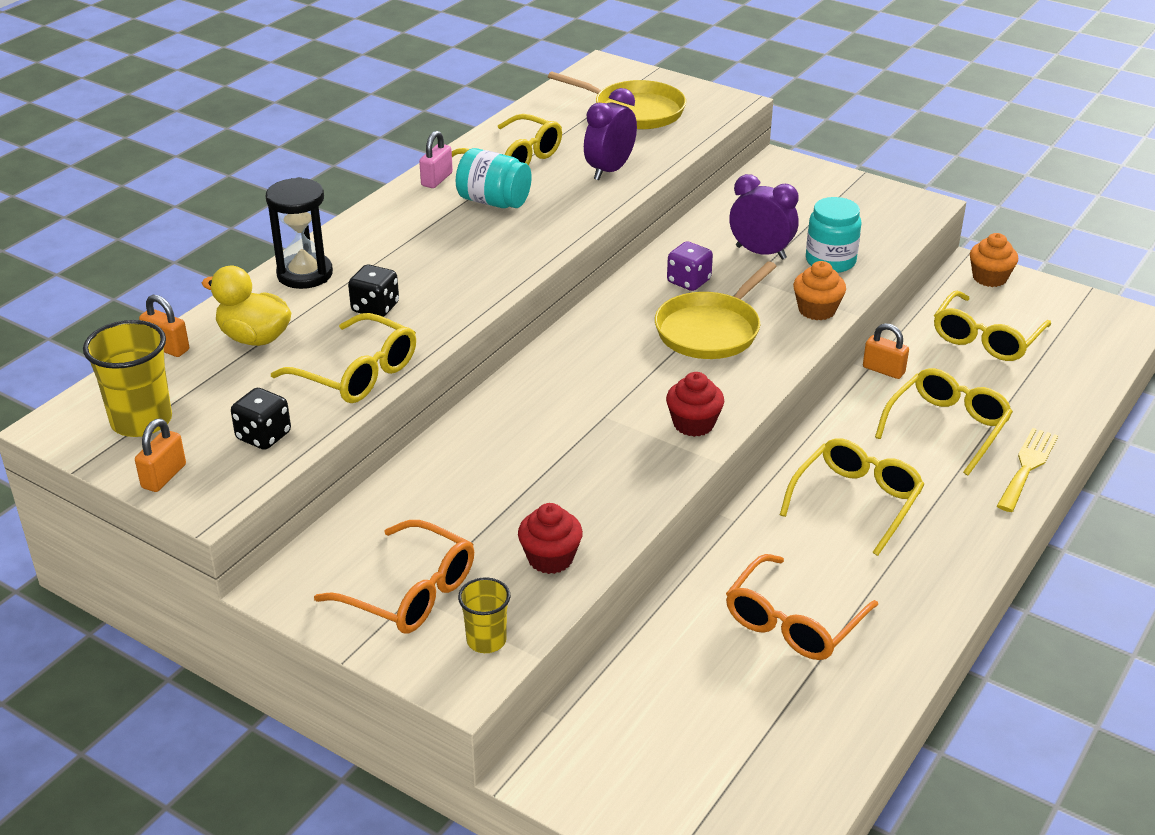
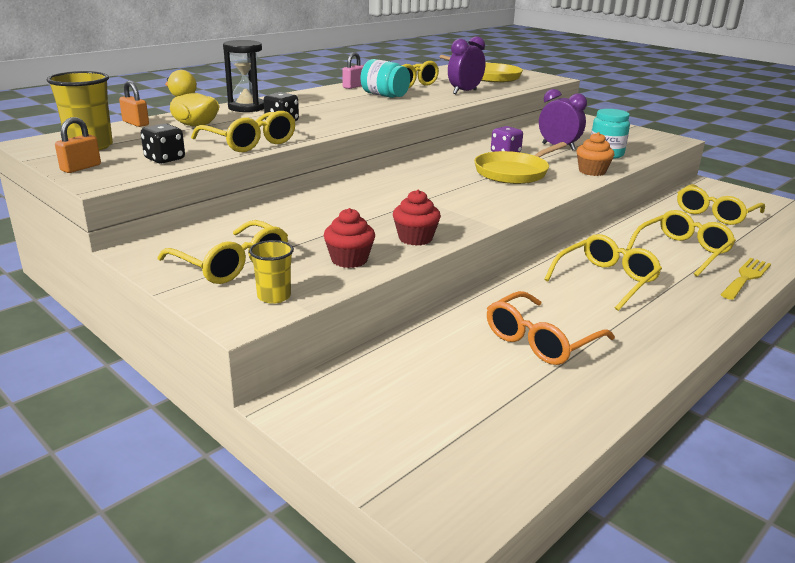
camera: 10 degrees right, 10 degrees down
(410, 592) = (232, 264): orange glasses -> yellow glasses
(693, 424) = (487, 209): red cupcake -> red cupcake (415, 238)
(883, 370) = (637, 220): orange padlock -> none
(989, 278) = (718, 188): orange cupcake -> none

